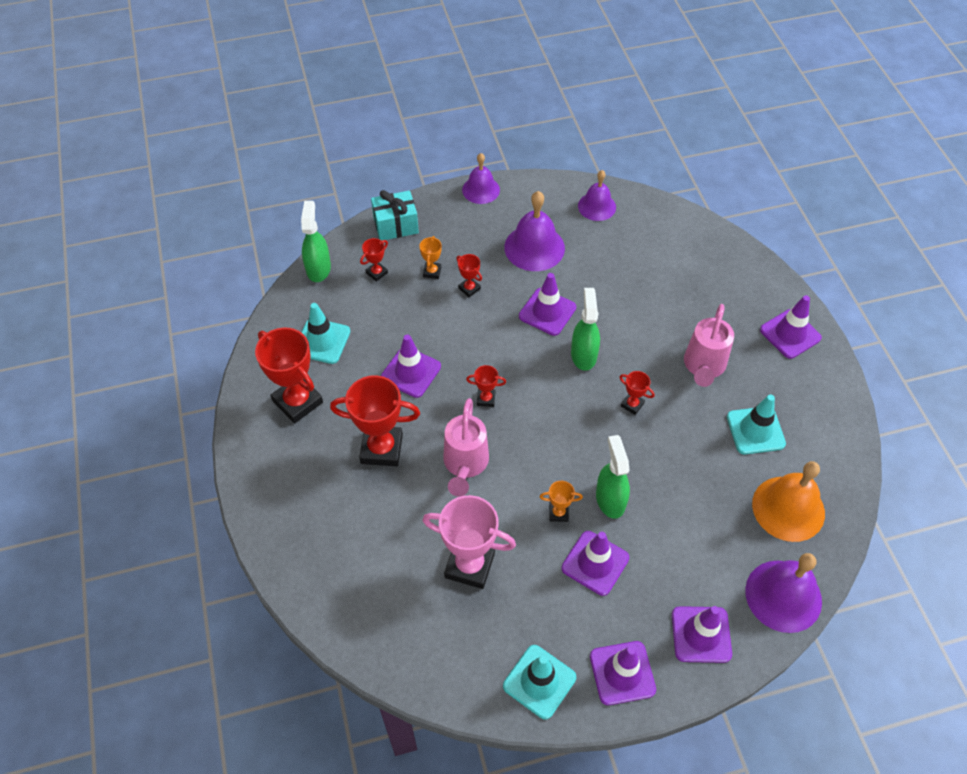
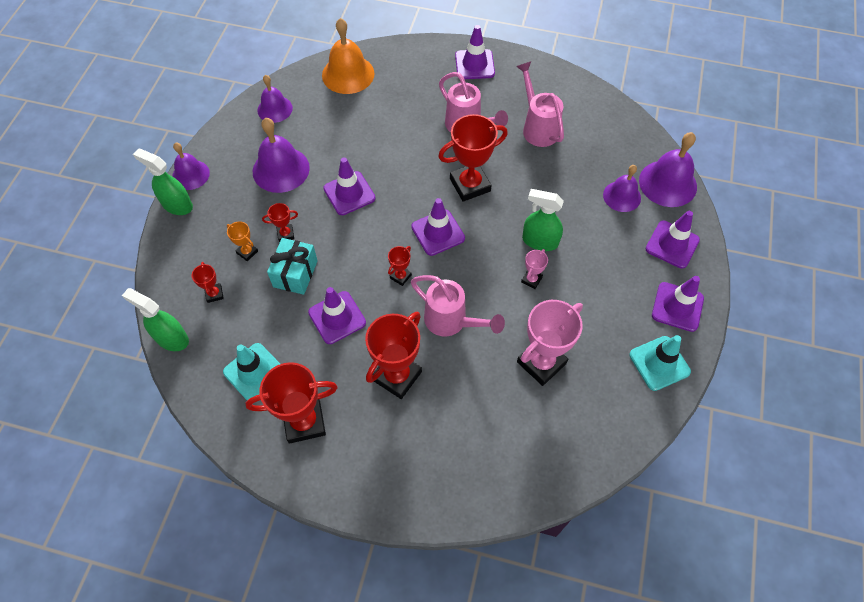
camera: 60 degrees left, 5 degrees up
(396, 225) = (175, 255): turquoise gift -> turquoise gift (295, 274)
(558, 513) = (531, 280): orange trophy -> pink trophy
(583, 355) = (405, 191): green spray bottle -> green spray bottle (177, 205)
(595, 563) = (585, 278): purple traffic cone -> purple traffic cone (438, 232)
(632, 404) = (470, 185): red trophy -> red trophy, size x2.11
(728, 554) = (622, 196): none -> purple bell
(755, 430) = (537, 127): turquoise traffic cone -> pink watering can
(788, 508) = (606, 144): orange bell -> orange bell (348, 74)

